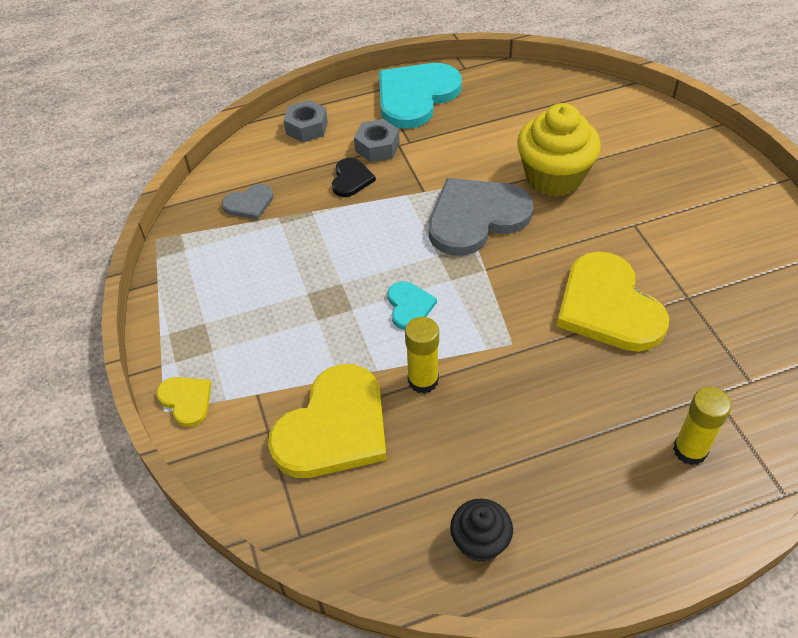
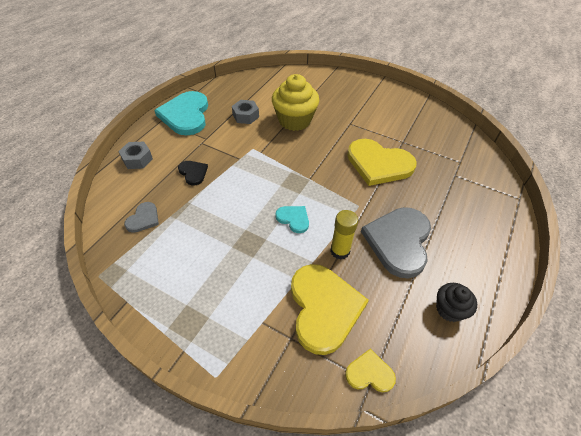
camera: 45 degrees left, 0 degrees up
(186, 400) = (223, 359): yellow heart -> yellow heart (369, 373)
(377, 147) = (191, 149): grey nut -> grey nut (246, 116)
(476, 217) = (279, 157): grey heart -> grey heart (398, 241)
(690, 450) = (473, 204): yellow glue stick -> none

